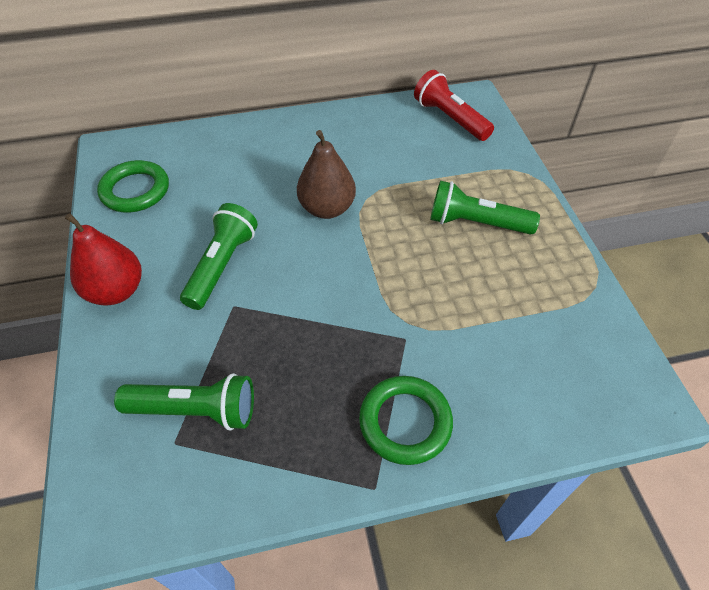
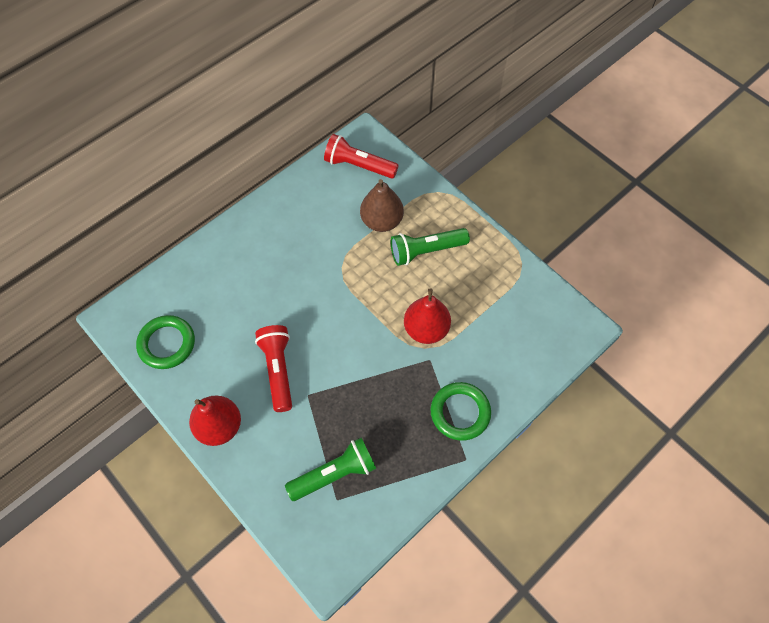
camera: 30 degrees left, 10 degrees up
(222, 265) = (278, 370): green flashlight -> red flashlight
(327, 208) = (319, 289): brown pear -> brown pear (381, 221)
(423, 303) = (426, 329): none -> red pear

